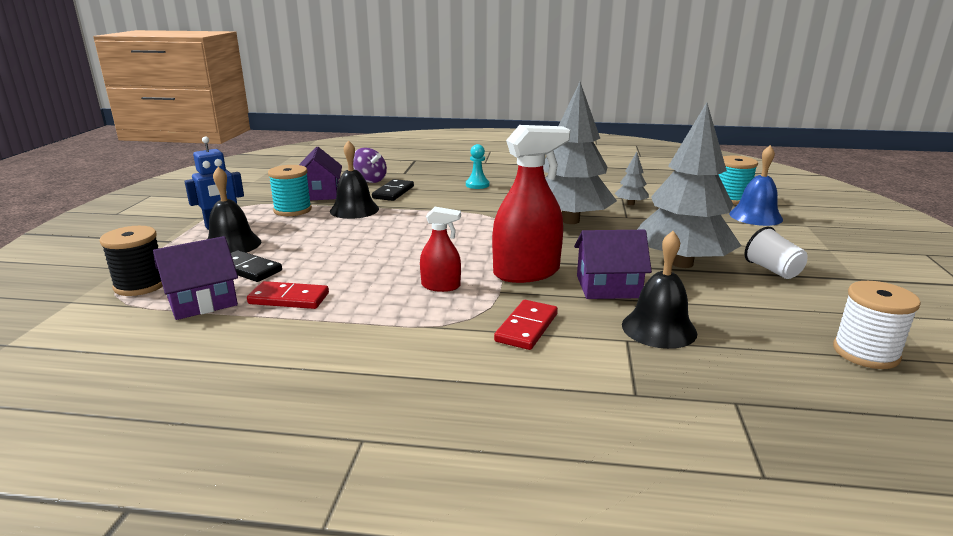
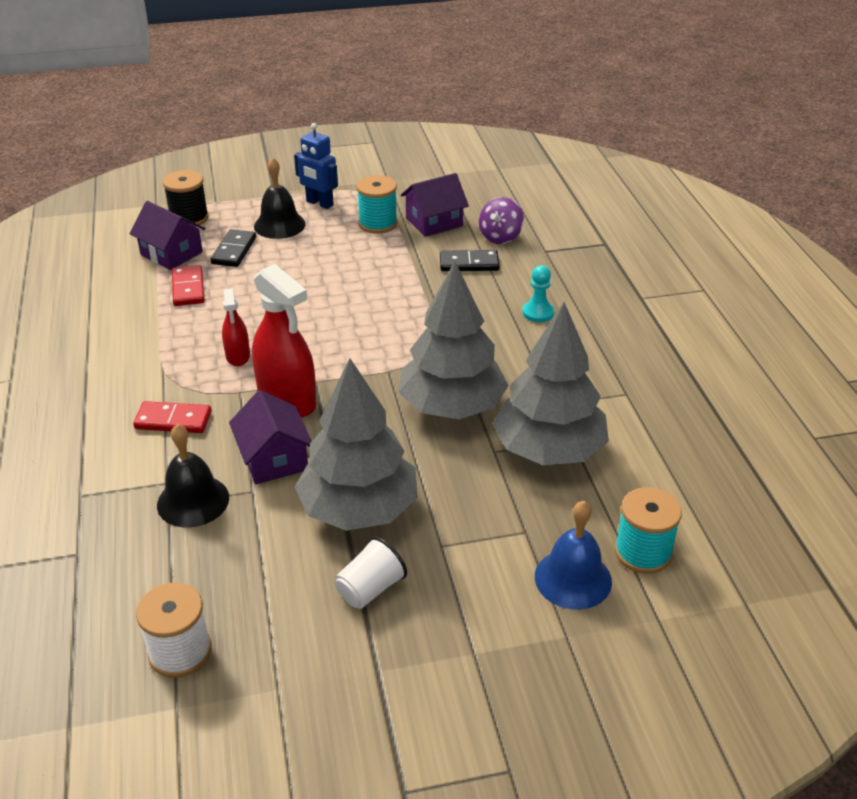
camera: 70 degrees right, 15 degrees up
(354, 210) = (399, 256): black bell -> none
(630, 204) = (549, 450): grey tree -> grey tree, size x2.36

